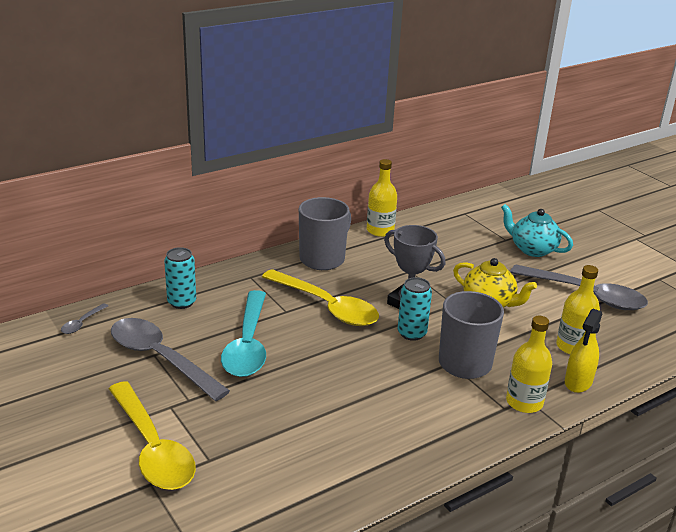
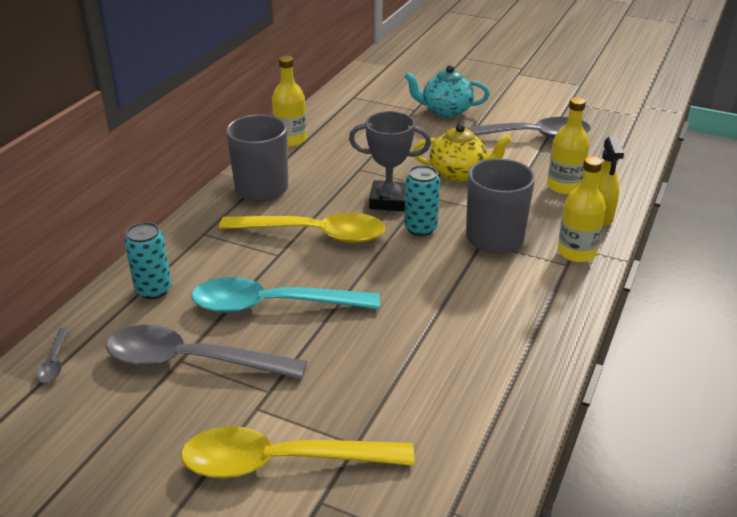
camera: 30 degrees left, 5 degrees up
(152, 447) = (282, 462): yellow spoon -> yellow spoon turned 150 degrees clockwise
(248, 344) = (273, 305): turquoise spoon -> turquoise spoon turned 120 degrees clockwise

